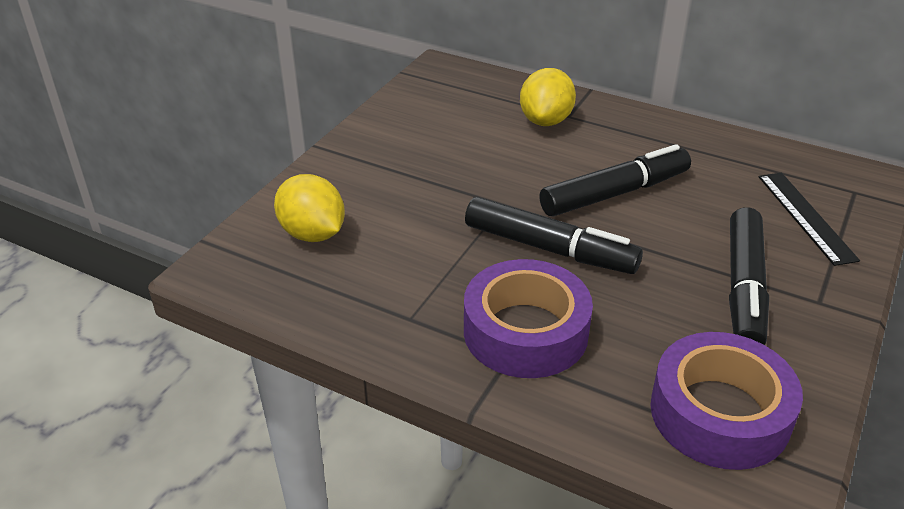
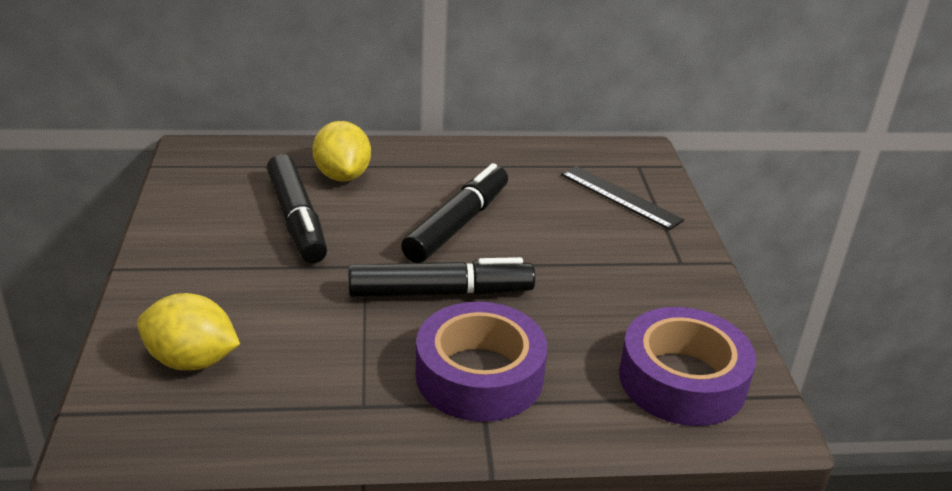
camera: 35 degrees left, 5 degrees down
(744, 288) = (621, 271): black marker -> black marker (297, 220)

